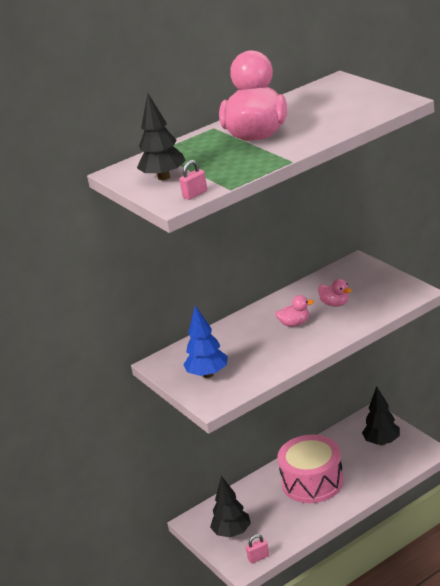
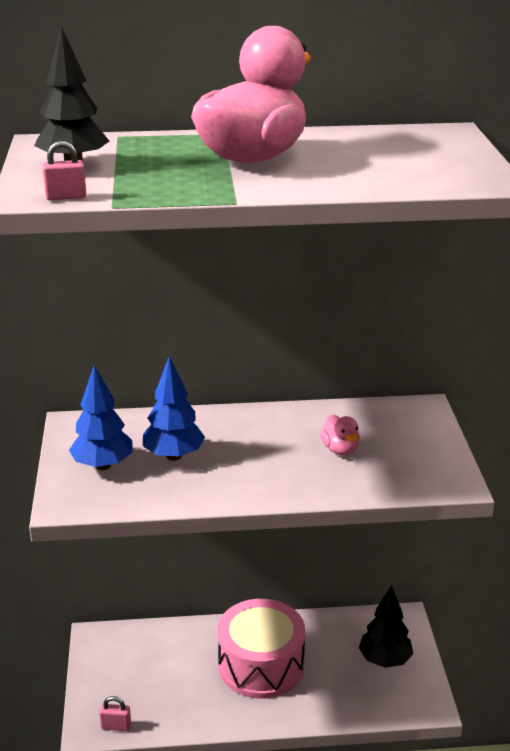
camera: 25 degrees right, 0 degrees up
(232, 533) = (119, 677): black tree -> none
(243, 350) = (173, 456): none -> blue tree
(295, 323) = (266, 451): pink duck -> none

